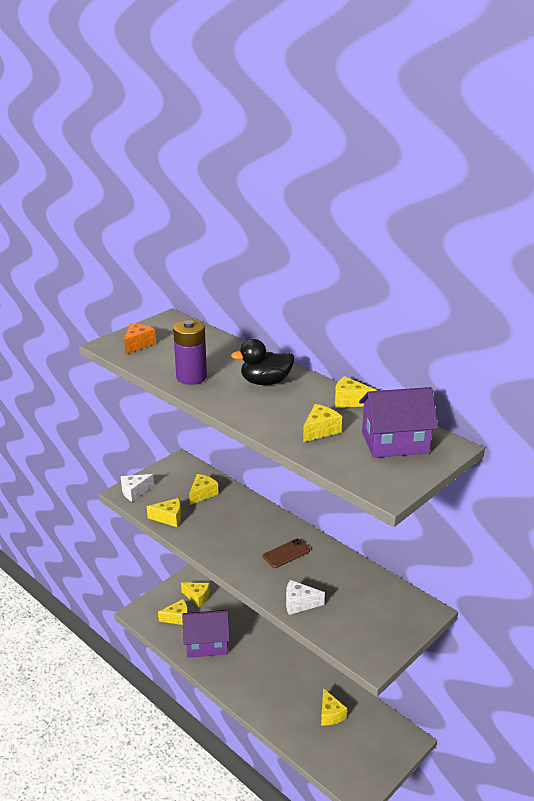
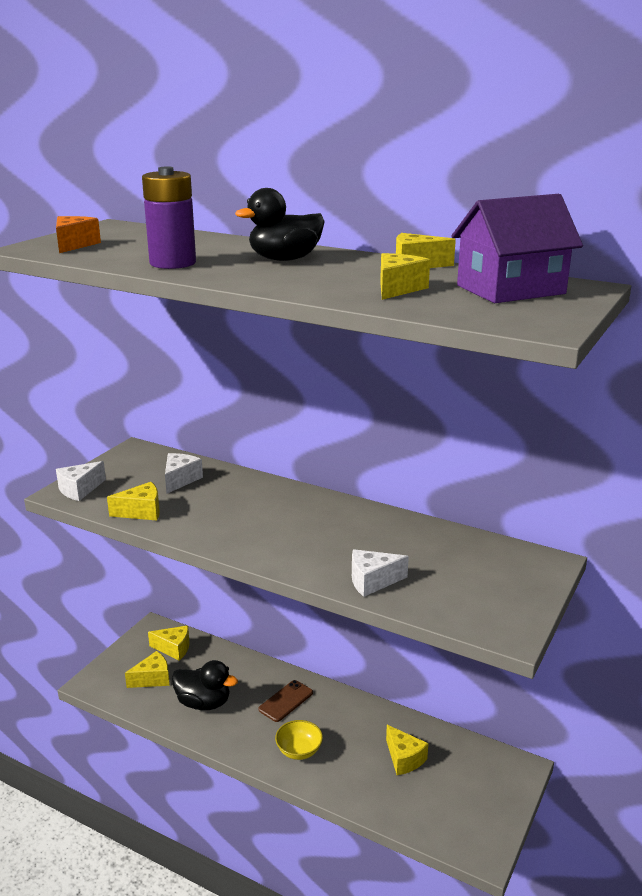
camera: 15 degrees left, 5 degrees down
(202, 494) = (180, 480): yellow cheese -> white cheese
(206, 643) = (203, 703): purple house -> black duck
(260, 692) = (299, 751): none -> yellow bowl
(286, 553) = (326, 528): brown phone -> brown phone (286, 701)

